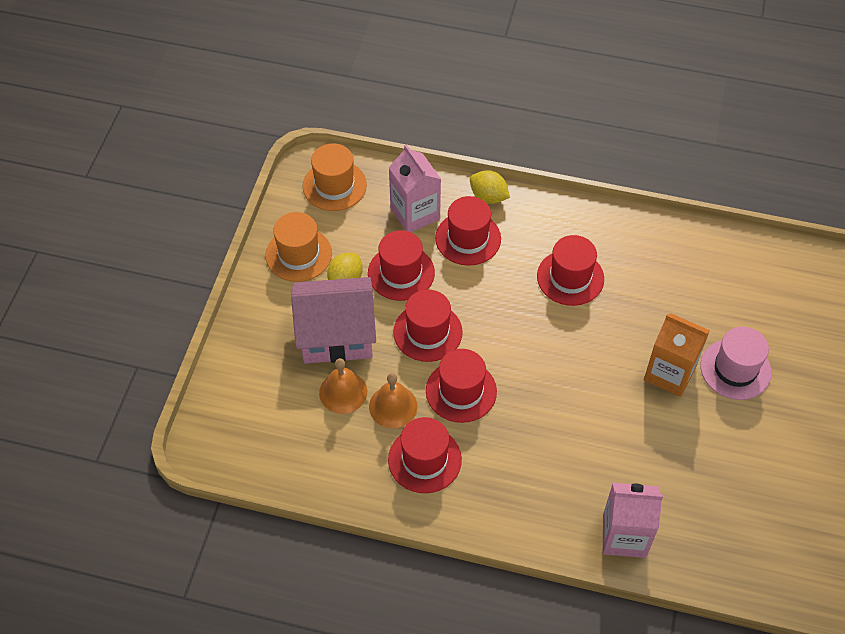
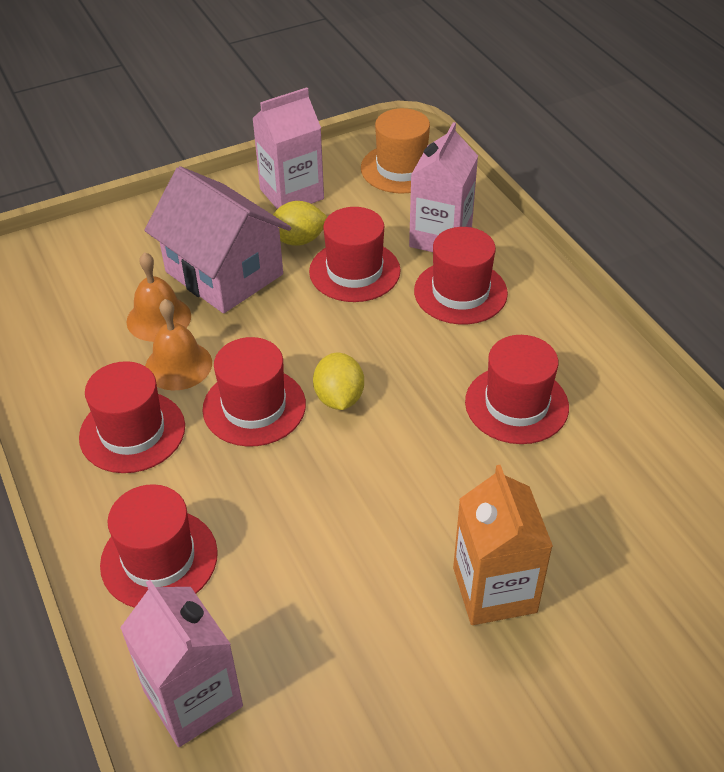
camera: 50 degrees right, 10 degrees down
(299, 254) = (291, 194): orange hat -> pink carton
(427, 332) = (303, 334): red hat -> red hat (159, 559)
(488, 197) = (534, 275): yellow lemon -> yellow lemon (339, 398)
(735, 369) = (586, 662): pink hat -> none

